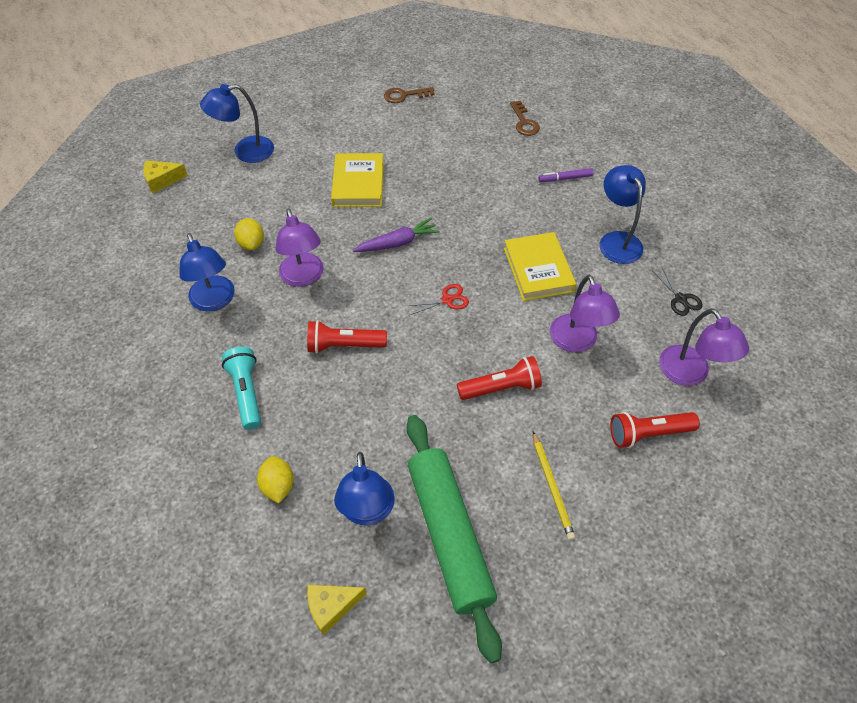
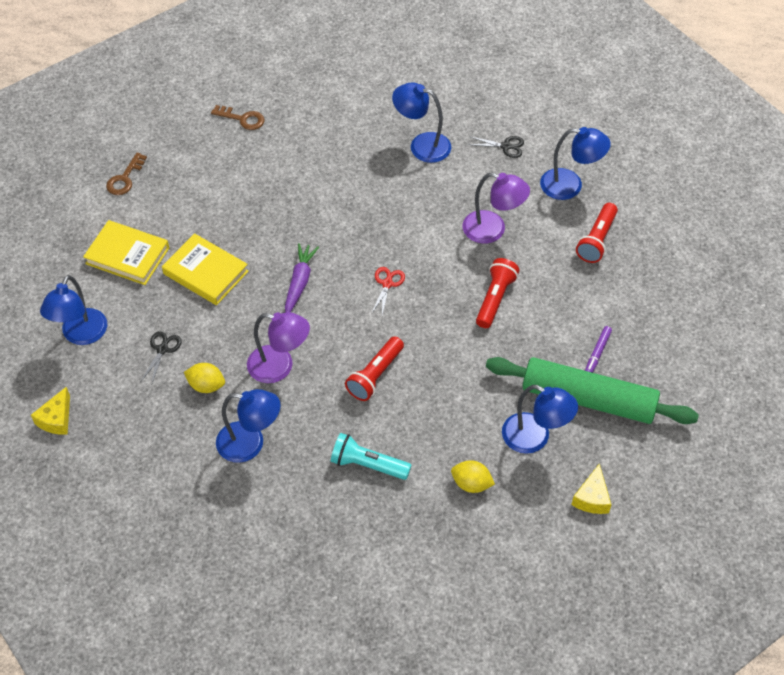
camera: 55 degrees left, 0 degrees up
(266, 200) = (162, 349): none -> black scissors
(538, 270) = (407, 210): yellow book -> yellow book (127, 256)
(552, 487) = (596, 319): yellow pencil -> none
(565, 178) = (331, 134): purple marker -> purple marker (597, 354)
(689, 374) = (570, 186): purple lamp -> blue lamp

